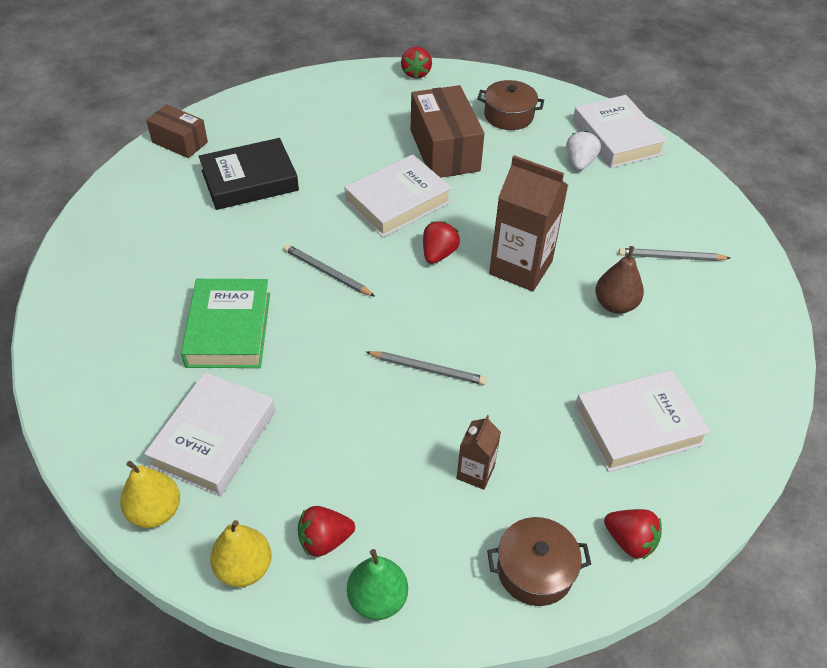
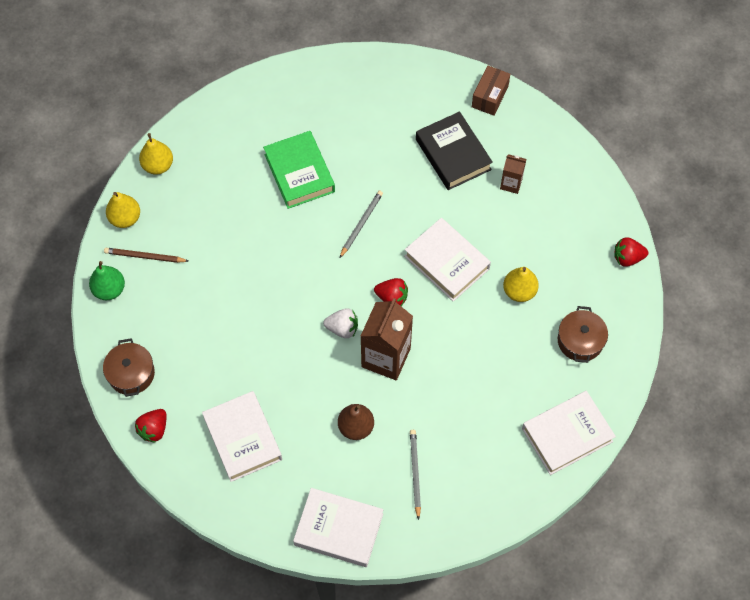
camera: 85 degrees right, 15 degrees up
(214, 439) = (210, 184): white book -> white book (338, 529)
(229, 329) = (299, 173): green book -> green book turned 75 degrees clockwise
(324, 540) = (145, 257): red strawberry -> brown pencil
(428, 369) = (278, 300): grey pencil -> none
(444, 150) = (519, 291): brown box -> yellow pear
(475, 472) = (197, 336): brown carton -> brown carton (511, 184)
(580, 162) = (524, 402): white strawberry -> white strawberry (342, 328)

